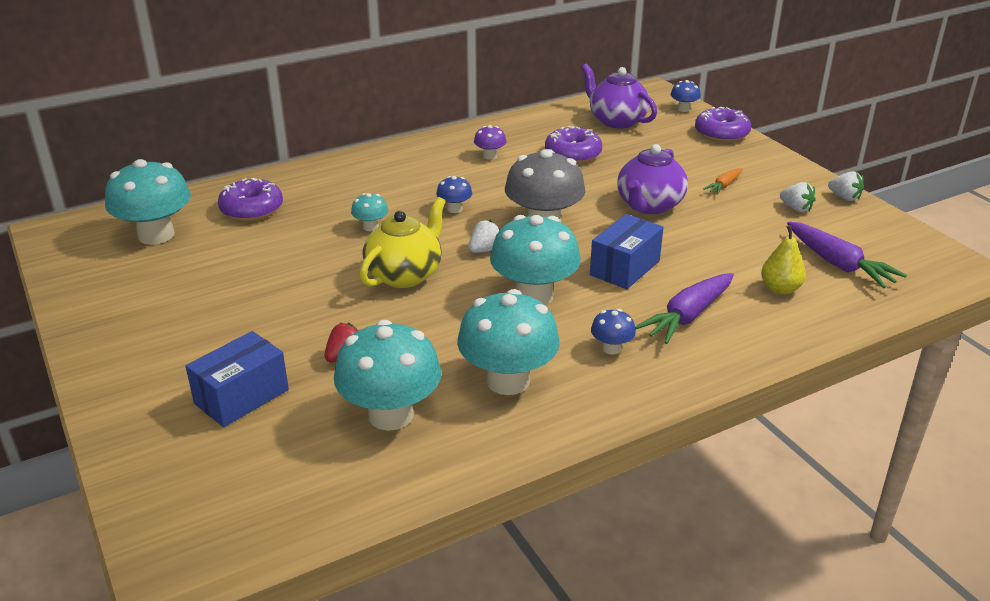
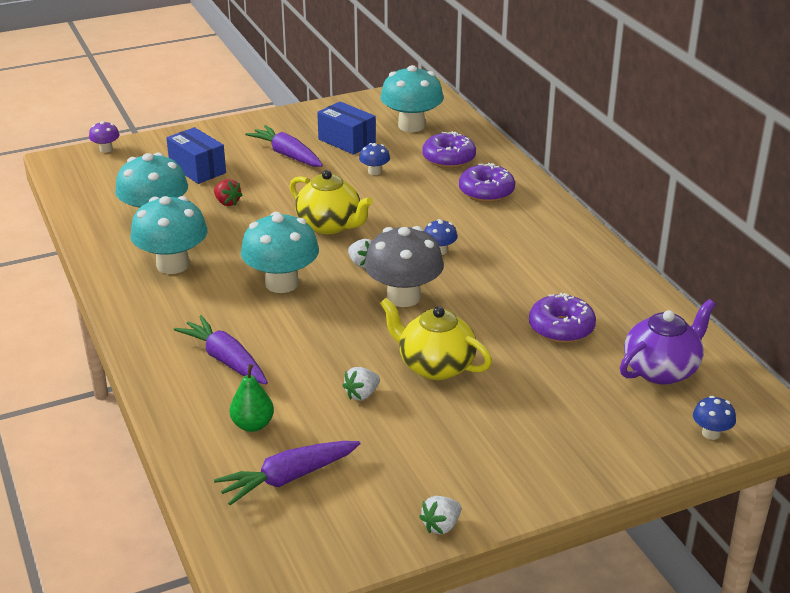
camera: 95 degrees right, 0 degrees up
(215, 321) = (287, 155): none -> purple carrot
(371, 227) = (411, 210): turquoise mushroom -> none
(490, 156) = (555, 275): purple mushroom -> purple mushroom (106, 149)
(611, 348) = (194, 314): blue mushroom -> blue mushroom (374, 172)
(625, 268) = (314, 335): blue box -> blue box (346, 141)
(649, 206) = (435, 366): purple teapot -> yellow teapot
(721, 134) = (630, 454): purple donut -> purple donut (486, 192)
(724, 186) = (479, 428): orange carrot -> none
(780, 289) = (253, 425): yellow pear -> green pear
(796, 208) = (417, 475): white strawberry -> white strawberry (362, 394)

